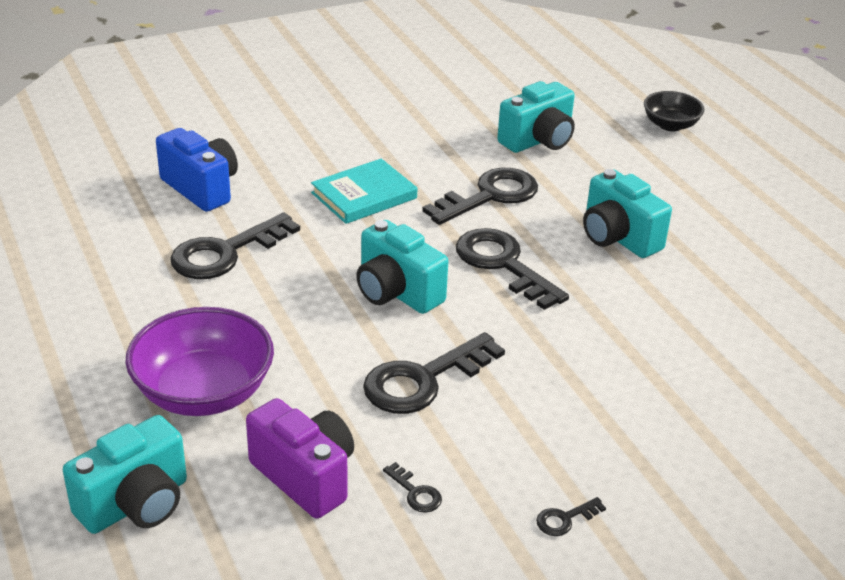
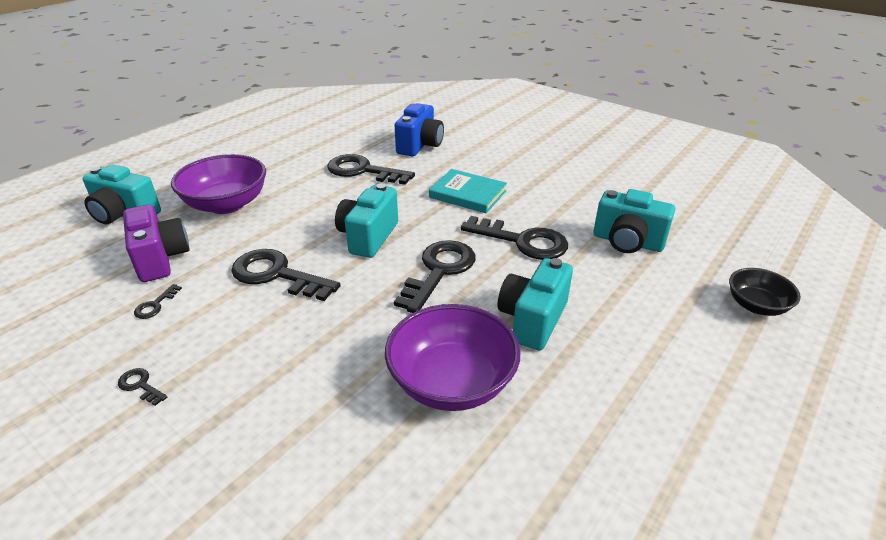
camera: 65 degrees right, 0 degrees up
(305, 476) = (160, 259): purple camera -> purple camera turned 45 degrees counterclockwise
(674, 310) = (452, 382): none -> purple bowl

